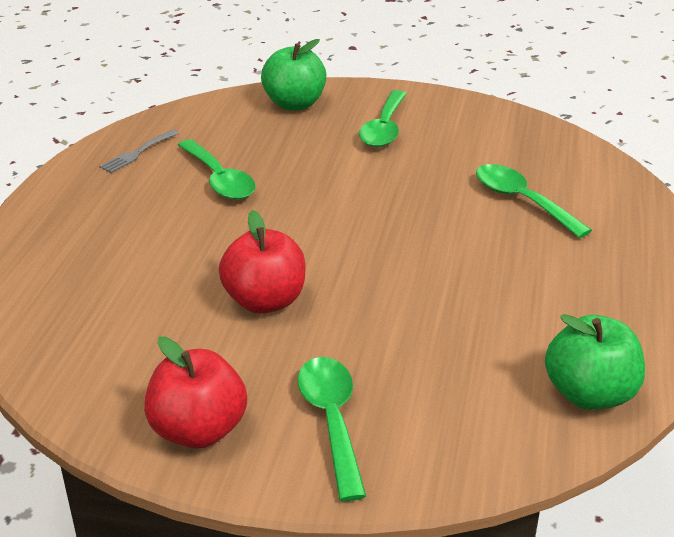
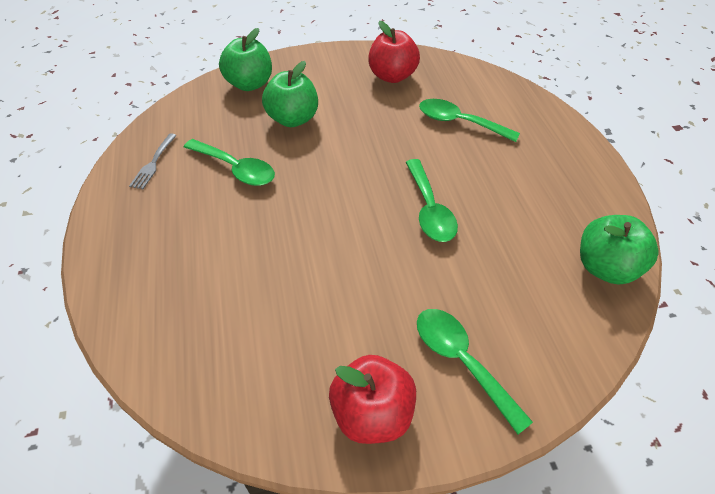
camera: 25 degrees left, 15 degrees up
(265, 301) = (343, 270): red apple -> red apple (392, 76)
(318, 149) = (293, 119): none -> green apple
(384, 128) = (328, 88): green spoon -> green spoon (429, 209)

